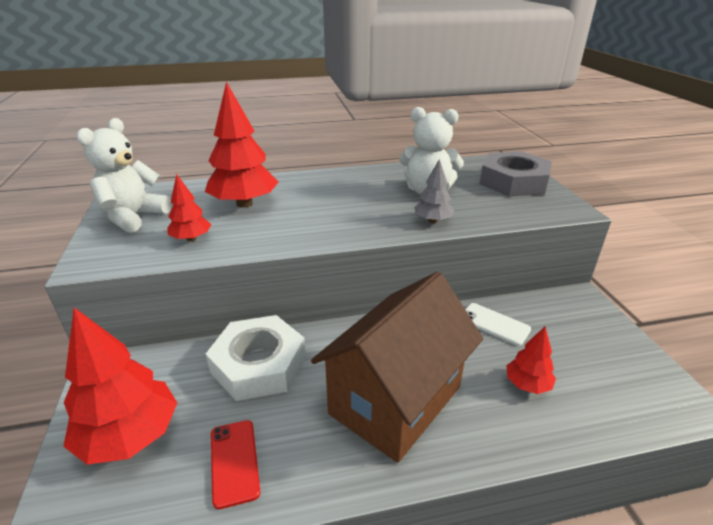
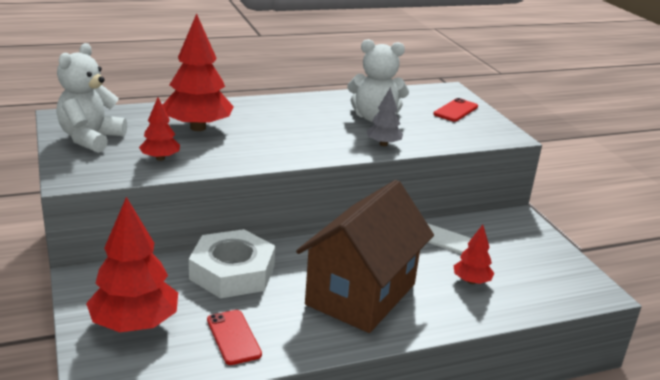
camera: 10 degrees left, 5 degrees down
(513, 182) = (455, 110): grey nut -> red phone

